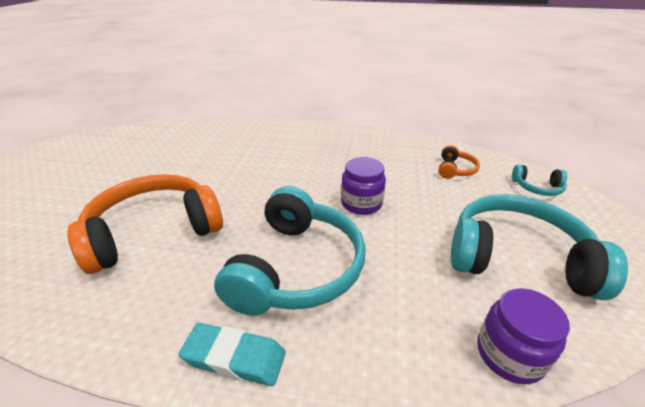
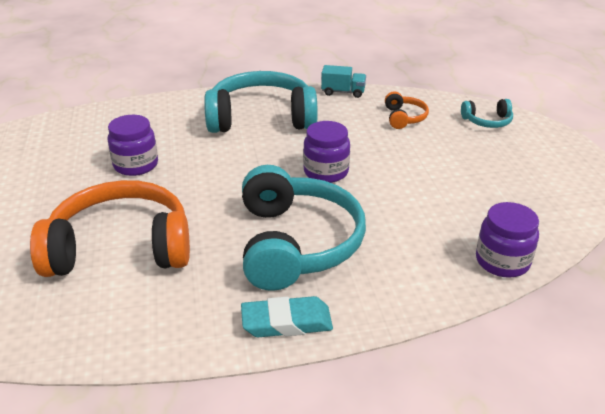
camera: 20 degrees left, 0 degrees up
(154, 232) = (120, 247): orange headphones -> orange headphones turned 45 degrees clockwise
(217, 166) = (136, 165): none -> purple jar
(410, 140) = (343, 92): none -> turquoise truck
(517, 258) = (487, 189): turquoise headphones -> turquoise headphones (261, 118)

